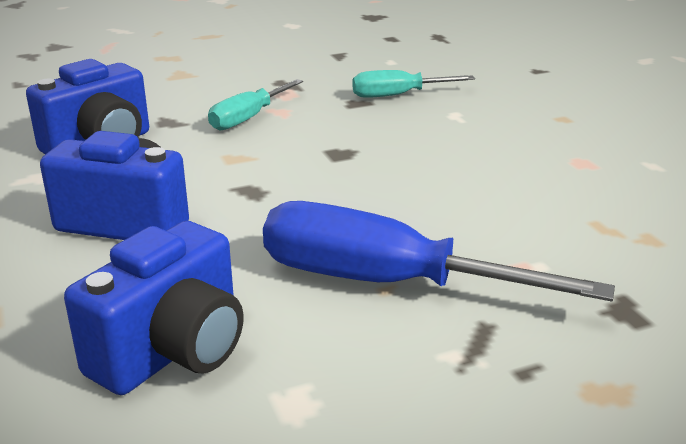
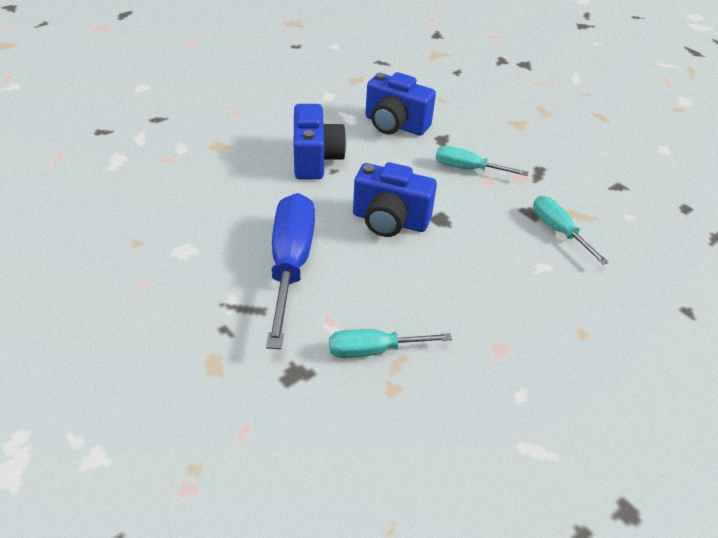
camera: 70 degrees right, 15 degrees up
(172, 351) = (211, 204): blue camera -> blue camera (389, 221)
(582, 240) = (374, 350): none -> turquoise screwdriver

